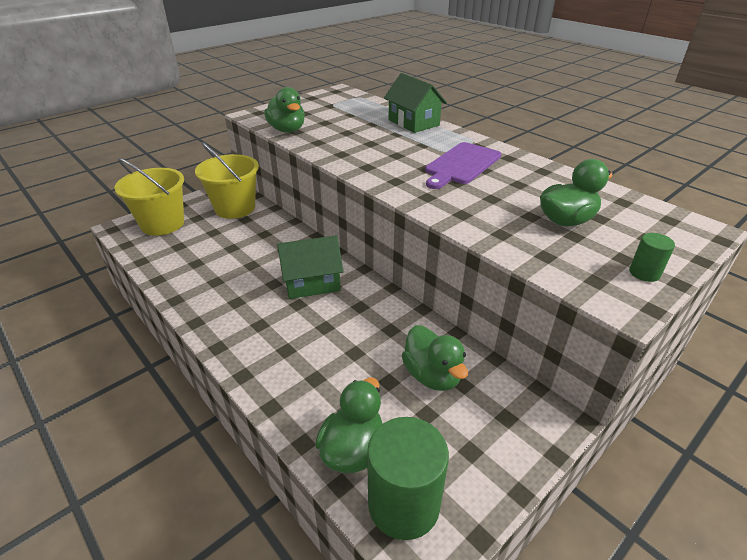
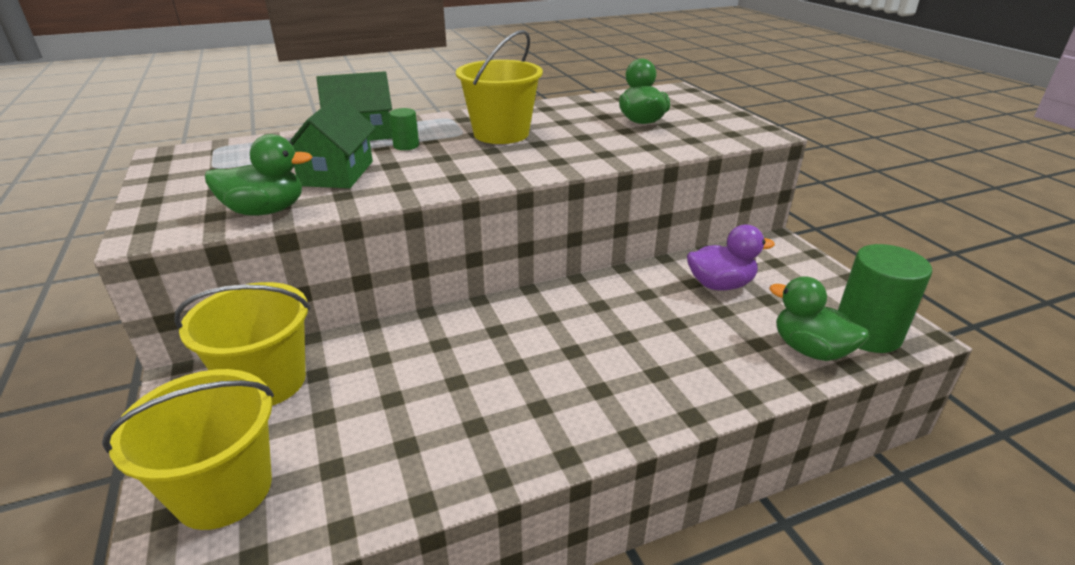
camera: 70 degrees left, 5 degrees down
(312, 282) = (534, 332): green house -> green house (337, 173)
(432, 375) = (720, 285): green duck -> purple duck
(461, 165) = (501, 134): purple cutting board -> yellow bucket
(644, 273) = (726, 118): green cylinder -> green cylinder (406, 146)

